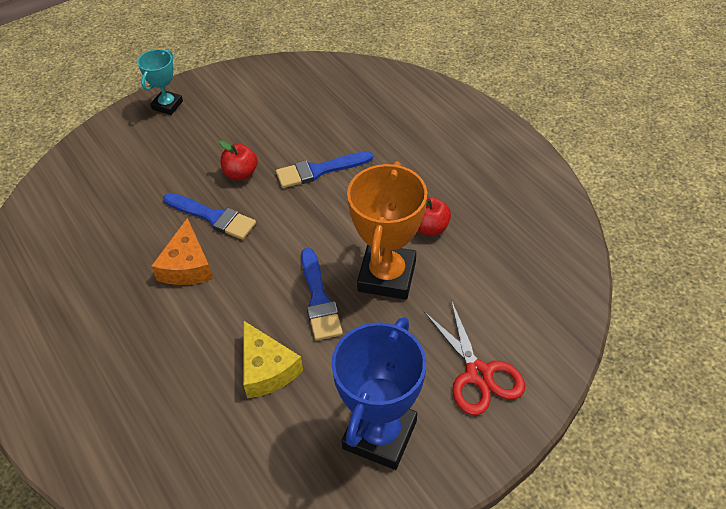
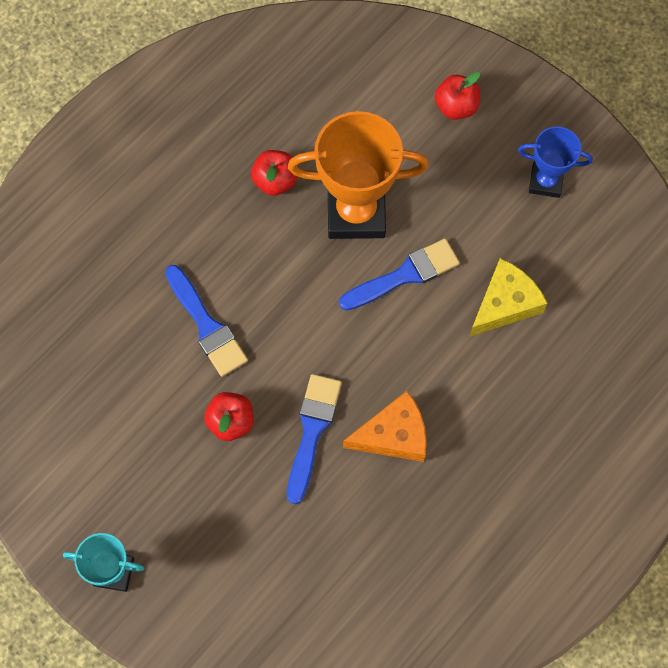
camera: 105 degrees left, 20 degrees up
(380, 435) = (545, 181): blue trophy -> blue trophy, size x0.56
(478, 374) = (456, 106): red scissors -> red apple

